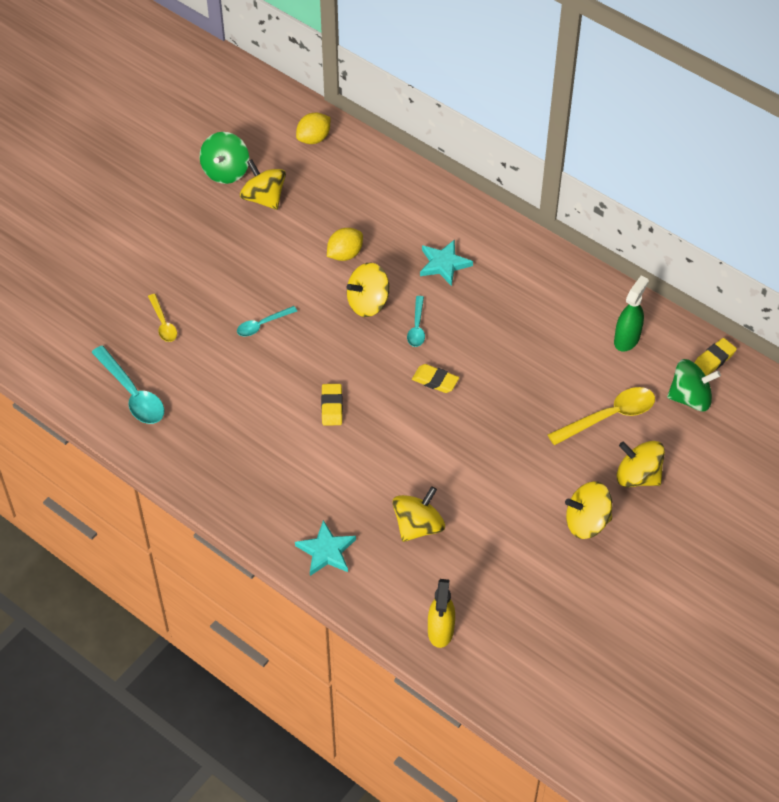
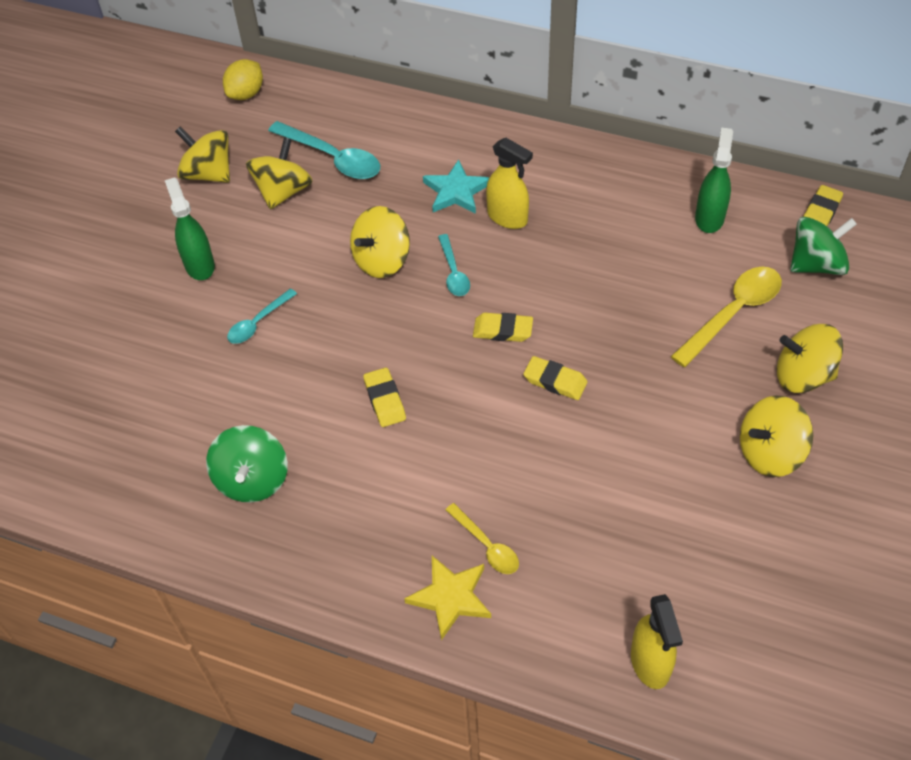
camera: 15 degrees left, 0 degrees up
(132, 394) = (113, 459): turquoise spoon -> turquoise spoon (333, 158)
(163, 323) = (127, 356): yellow spoon -> yellow spoon (487, 546)
(226, 171) = (151, 156): green spinning top -> green spinning top (252, 479)
(234, 269) = (199, 265): none -> green spray bottle
(326, 551) = (450, 597): turquoise star -> yellow star
(345, 254) = (331, 211): yellow lemon -> none
(418, 526) = (559, 524): yellow spinning top -> yellow spinning top (283, 191)
(457, 428) = (555, 381): none -> yellow eraser
(474, 296) = (507, 217): none -> yellow spray bottle

